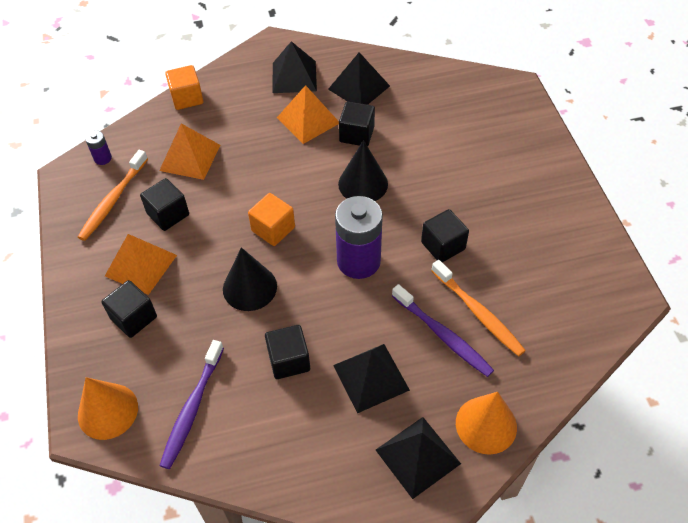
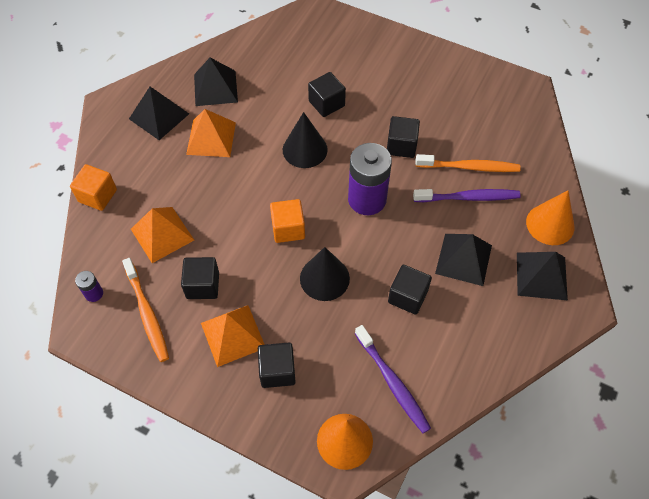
camera: 50 degrees left, 5 degrees up
(356, 134) = (257, 121): black cube -> black cube (326, 103)

